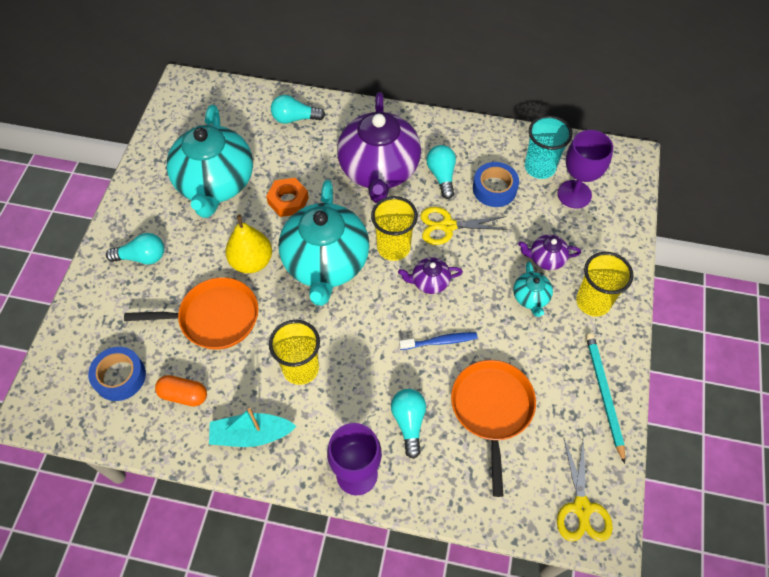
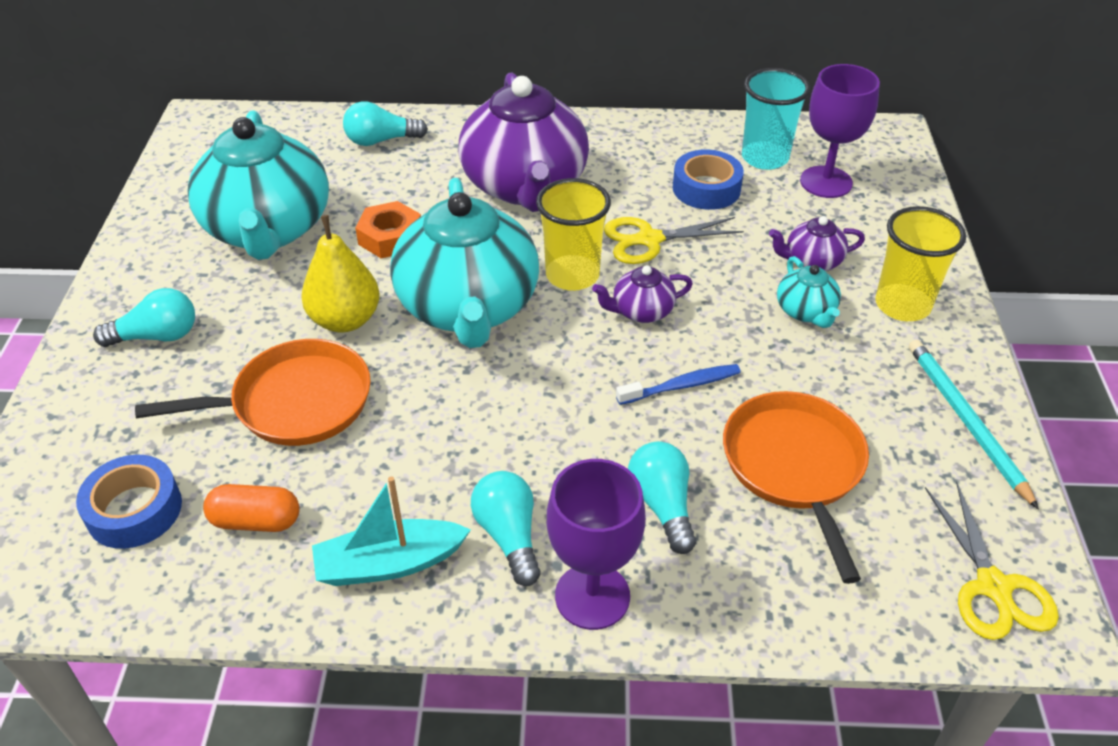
camera: 10 degrees left, 15 degrees down
(301, 368) = (457, 454): yellow cup -> none
(442, 176) = (622, 182): turquoise light bulb -> turquoise light bulb (509, 536)

